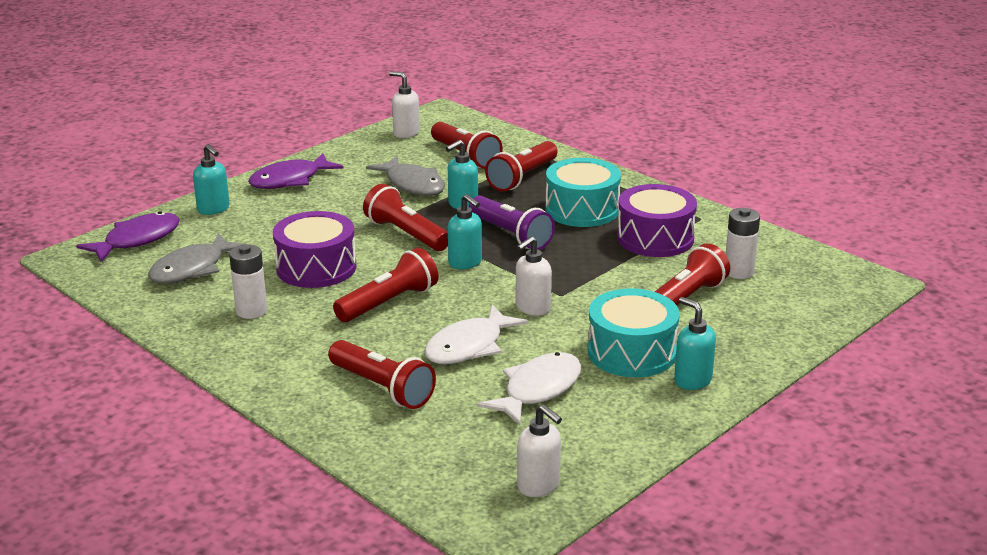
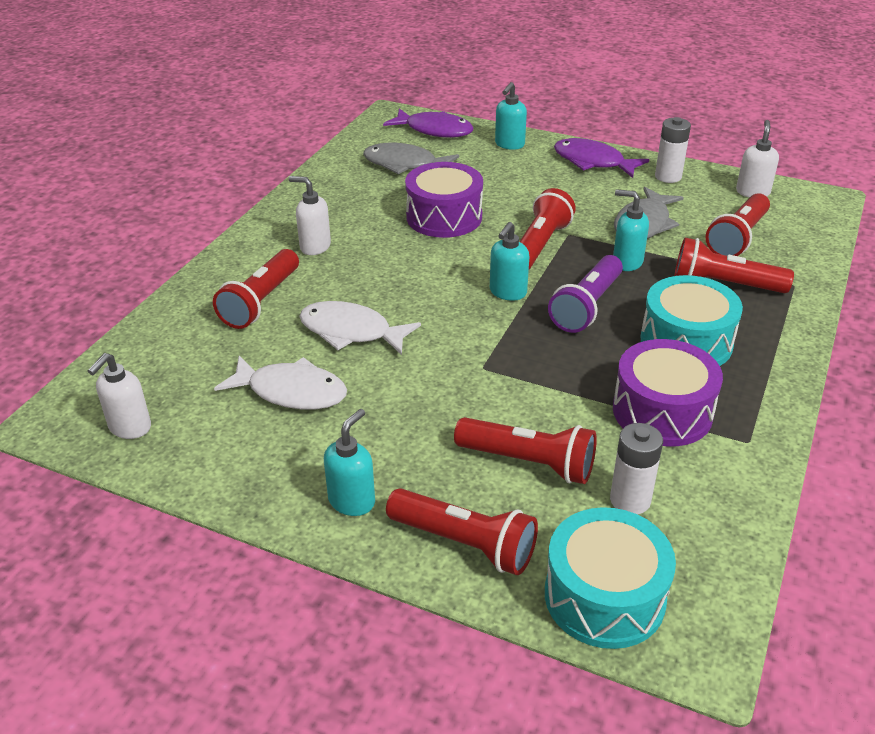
camera: 70 degrees right, 10 degrees up
(251, 311) = (354, 208): white battery -> white battery (668, 176)
(389, 303) = (405, 269): red flashlight -> red flashlight (464, 543)
(532, 308) = (443, 354): white soap dispenser -> white soap dispenser (314, 247)
(631, 352) = (390, 442): turquoise drum -> turquoise drum (604, 596)

